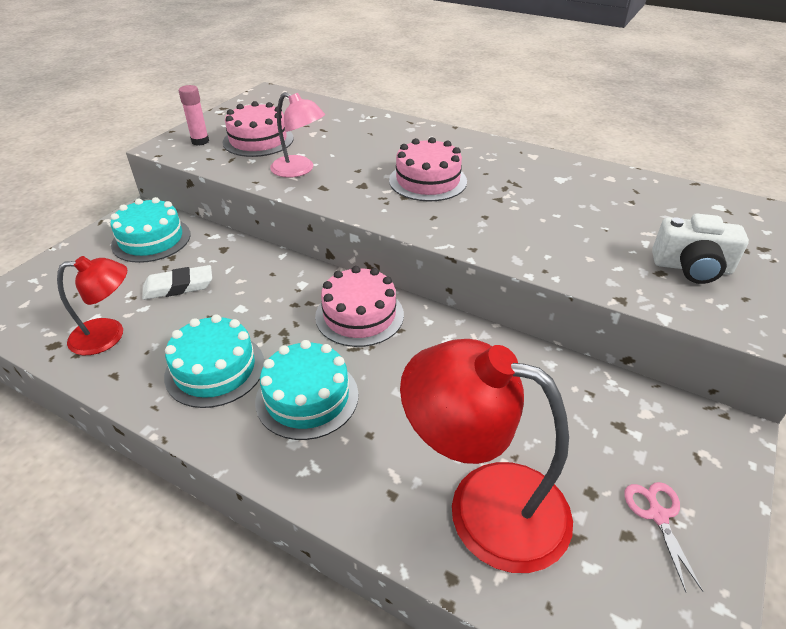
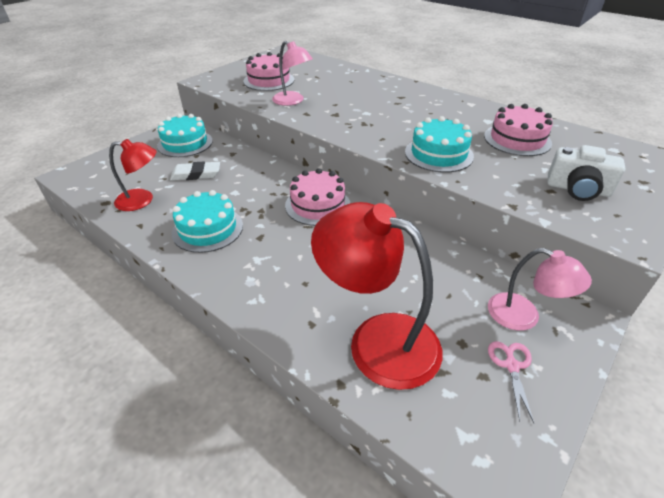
camera: 10 degrees right, 0 degrees up
(200, 141) = (228, 79): pink glue stick -> none
(307, 397) = (267, 254): turquoise cake -> turquoise cake (438, 154)
(428, 181) = (385, 115): pink cake -> pink cake (517, 139)
(656, 443) = (524, 316): none -> pink lamp

